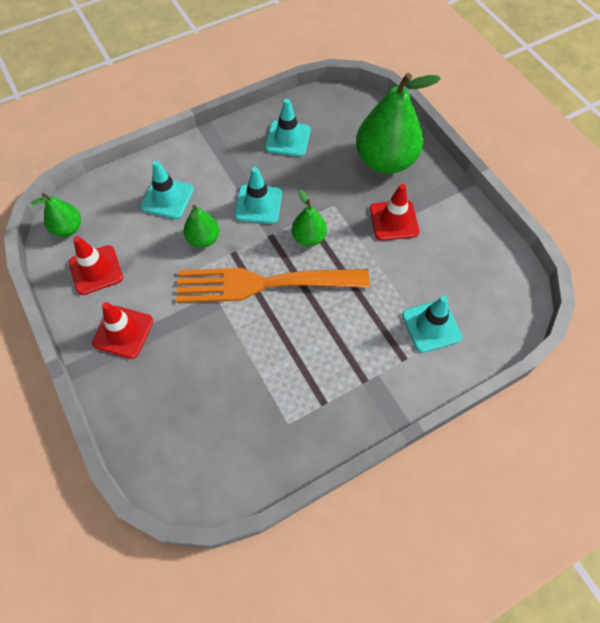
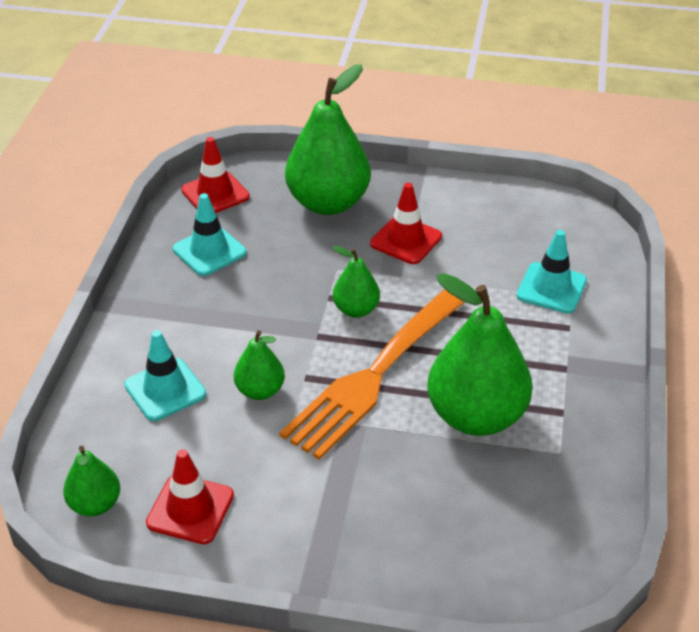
camera: 50 degrees left, 20 degrees down
(123, 332) = (307, 529): red traffic cone -> red traffic cone (215, 193)
(258, 204) = (267, 322): turquoise traffic cone -> none
(278, 358) = (476, 416): none -> green pear

